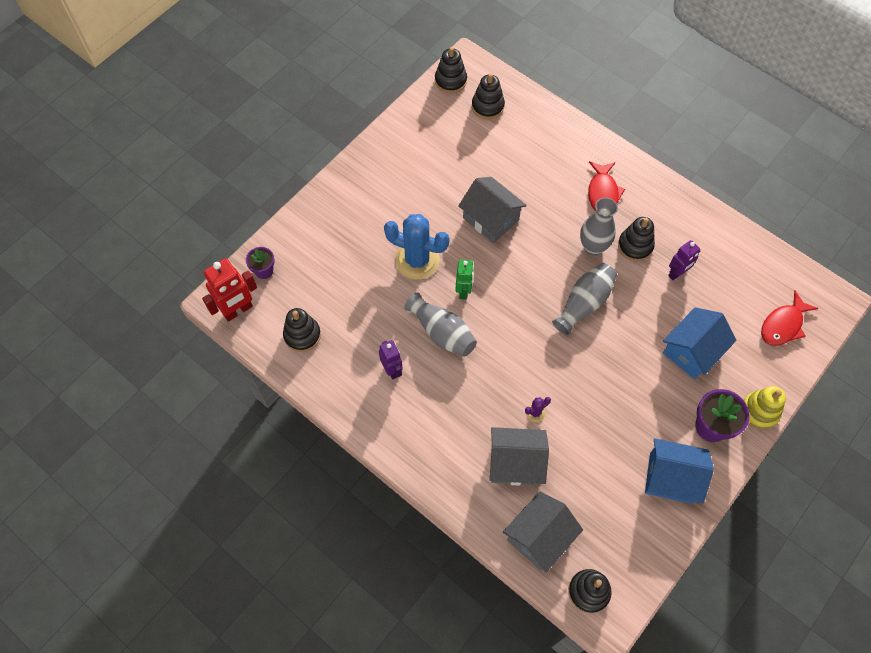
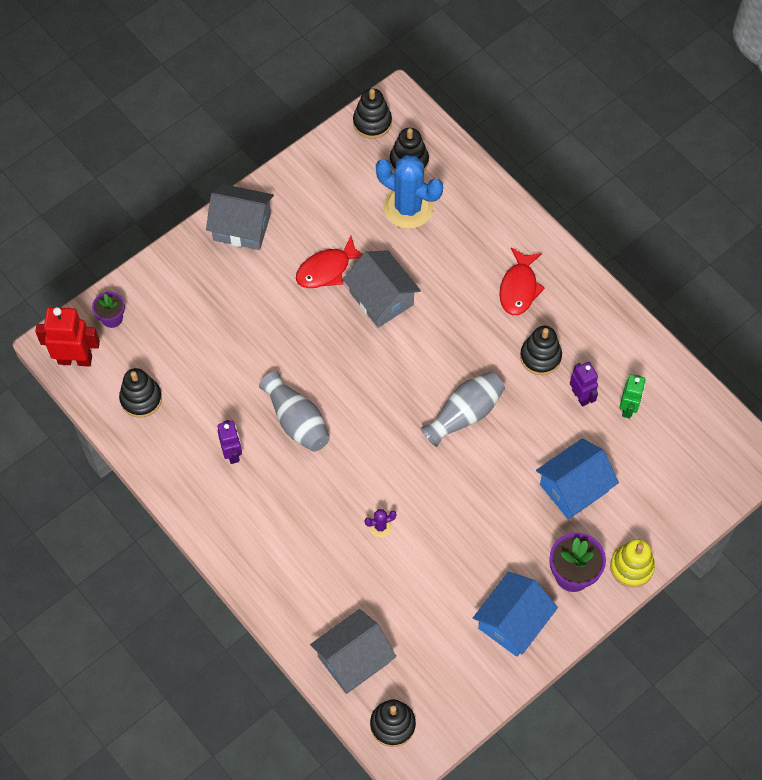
camera: 10 degrees right, 0 degrees up
(238, 310) = (75, 359): red robot -> red robot turned 150 degrees counterclockwise
(417, 260) = (286, 333): blue cactus -> blue cactus (408, 207)
(464, 291) = (331, 377): green robot -> green robot (628, 408)
(515, 463) = (346, 577): grey house -> grey house (242, 227)
(593, 247) = (491, 350): grey vase -> none
(671, 478) = (513, 622): blue house -> blue house turned 75 degrees counterclockwise
(677, 273) = (580, 396): purple robot -> purple robot turned 90 degrees counterclockwise
(783, 325) = (687, 475): red fish -> red fish (327, 269)

